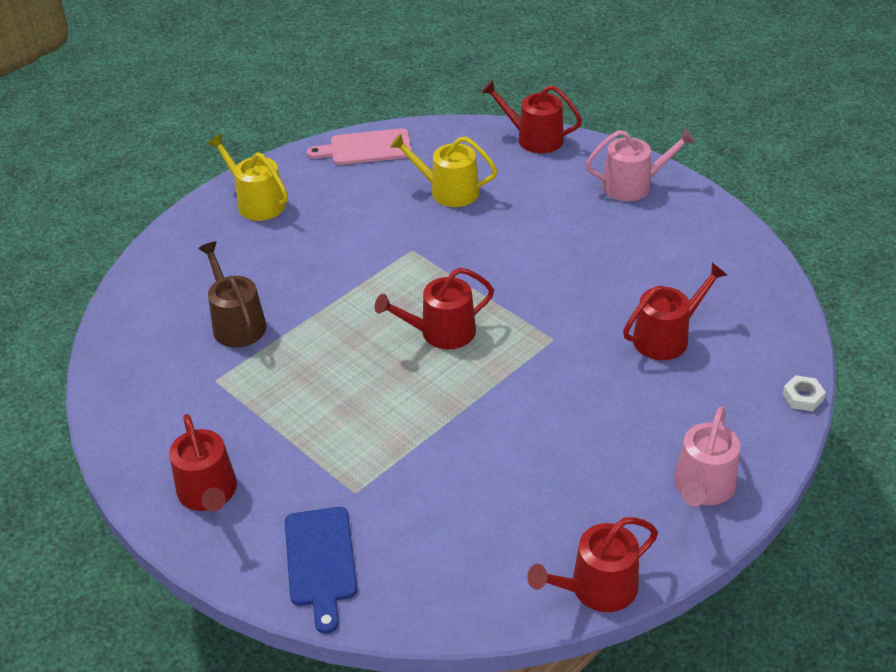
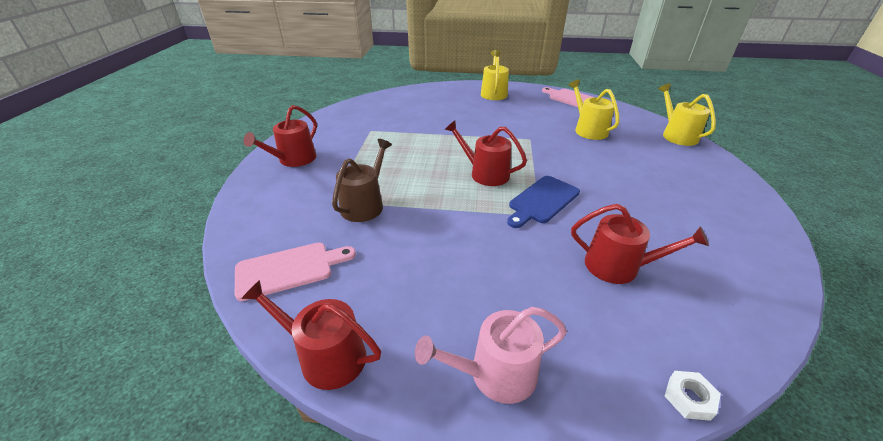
camera: 50 degrees right, 5 degrees down
(236, 323) = (413, 120): brown watering can -> brown watering can (365, 205)
(321, 561) = (268, 213): blue cutting board -> blue cutting board (542, 201)
(451, 576) = (289, 269): none -> pink cutting board
(534, 138) = (677, 135): red watering can -> yellow watering can
(633, 185) = (718, 184): pink watering can -> none

